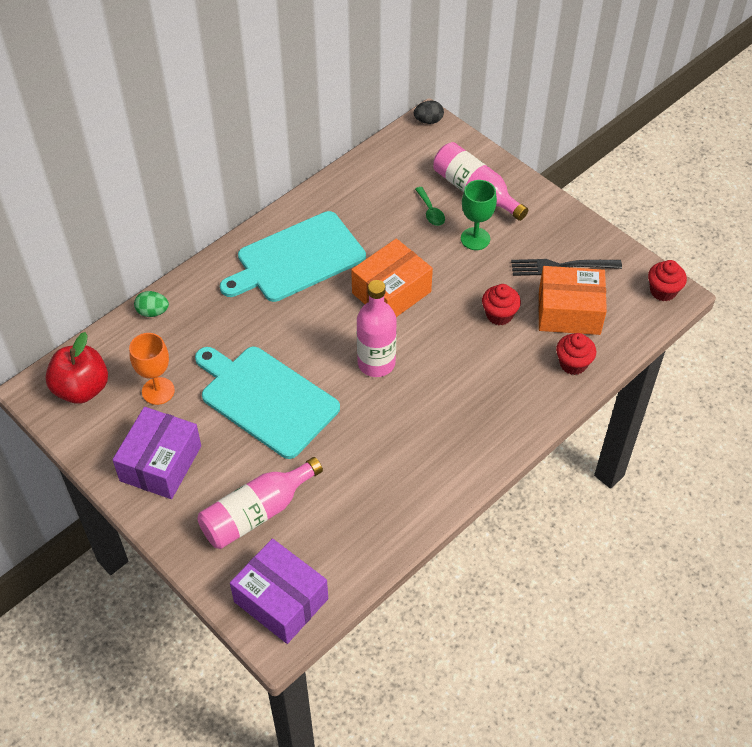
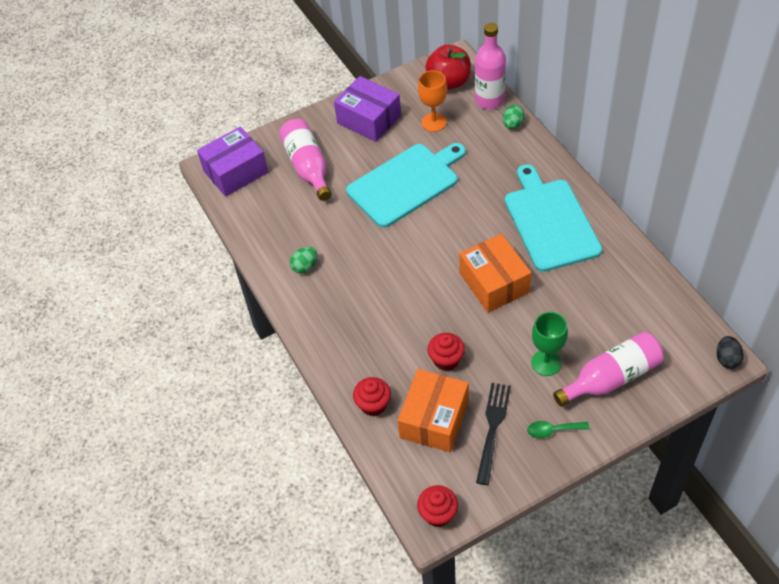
camera: 110 degrees right, 0 degrees up
(376, 363) = (419, 258): pink bottle -> pink bottle (489, 100)
(418, 472) = (305, 266): none -> green egg
(430, 211) = (590, 333): green spoon -> green spoon (553, 430)

